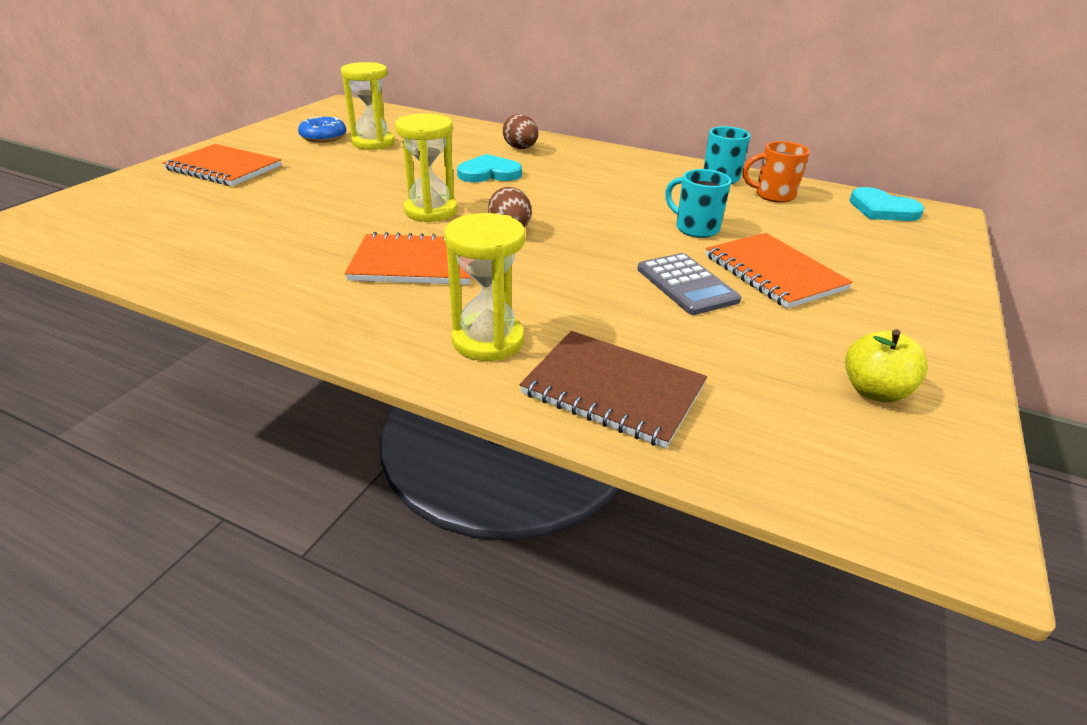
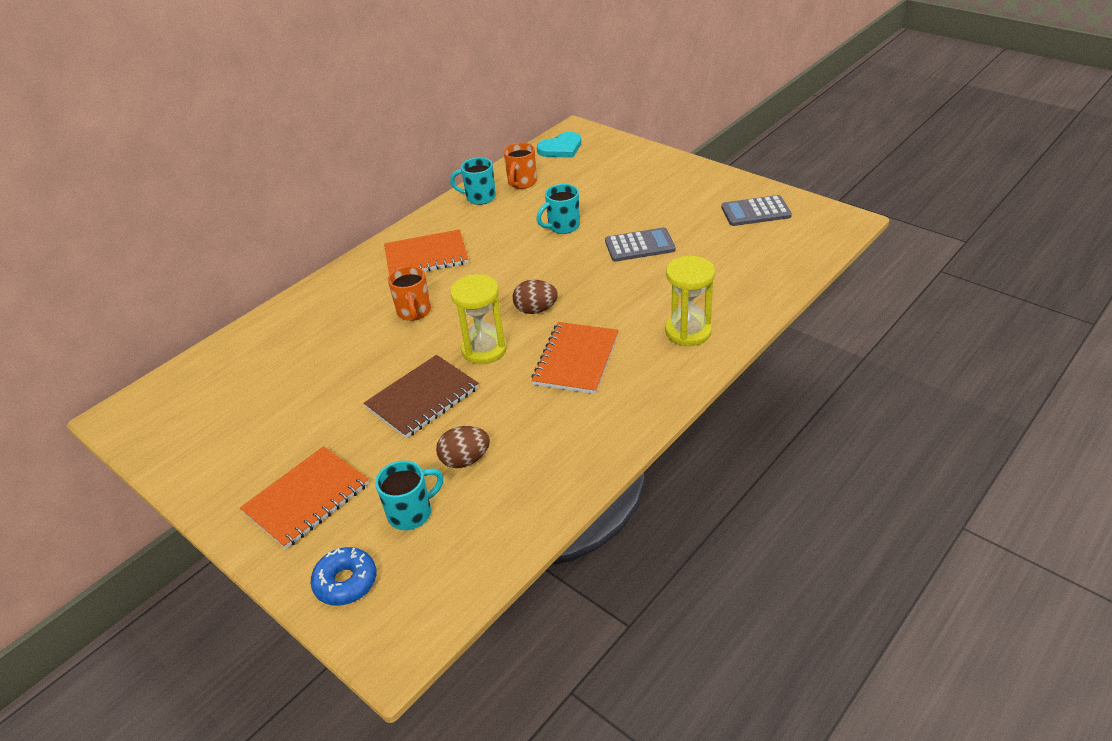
camera: 70 degrees left, 5 degrees up
(185, 208) = (411, 513): none -> turquoise mug
(323, 137) = (245, 425): blue donut -> blue donut (346, 582)
(373, 143) = (288, 385): yellow hourglass -> none
(489, 173) = (414, 312): turquoise heart -> orange mug
(520, 148) = (360, 288): brown egg -> brown egg (465, 460)
(613, 390) = (744, 291): brown notebook -> brown notebook (422, 398)
(774, 272) = (633, 211): orange notebook -> orange notebook (426, 256)
(874, 391) = (755, 212): yellow apple -> grey calculator

